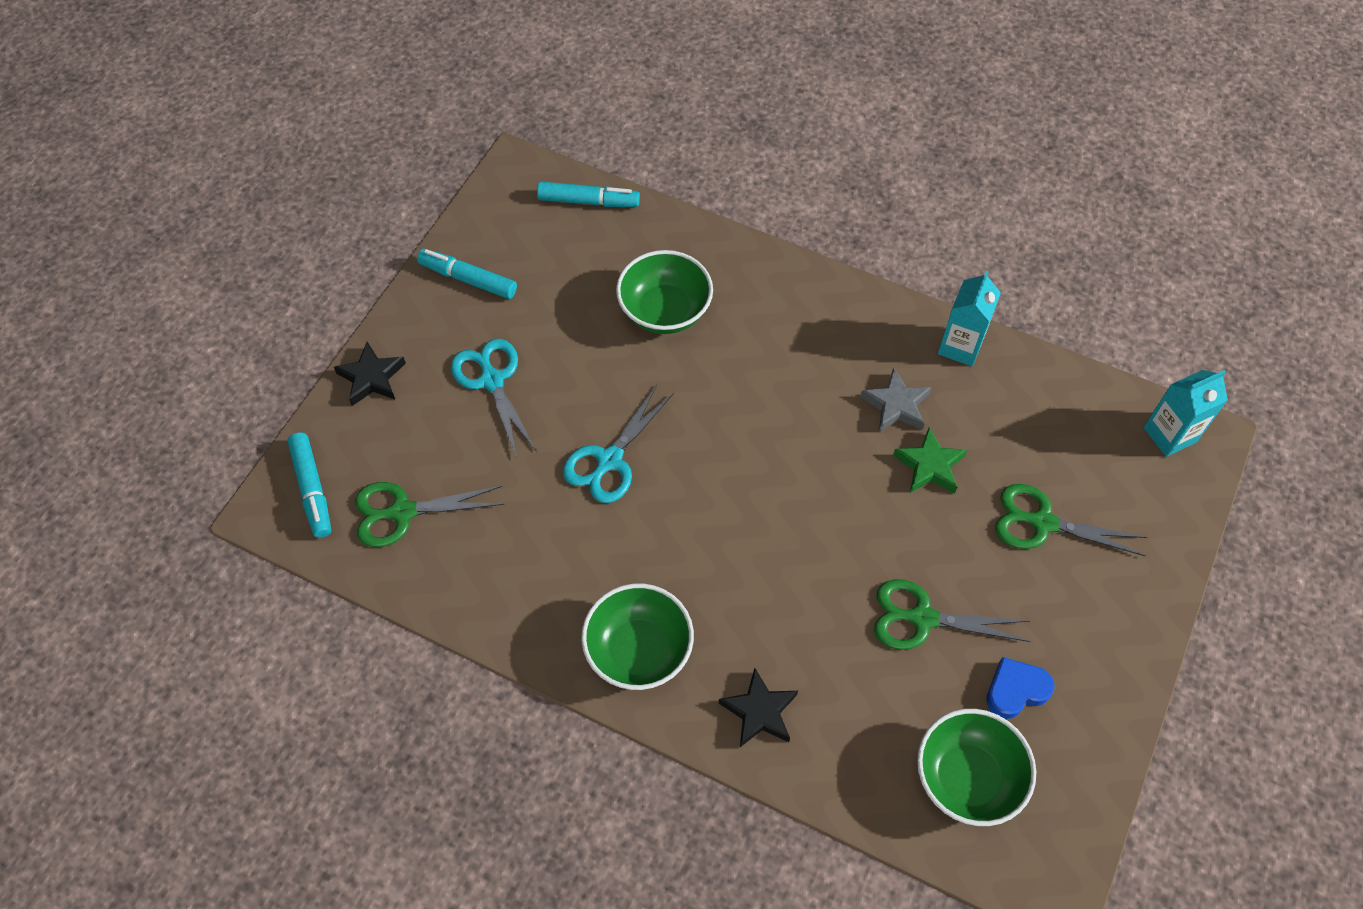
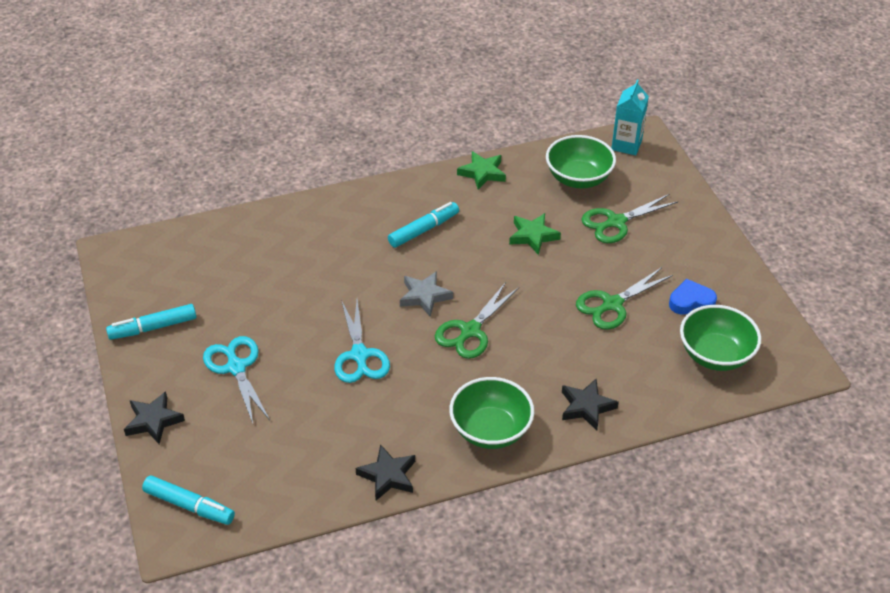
camera: 45 degrees left, 15 degrees down
(402, 512) = (265, 473): green scissors -> green scissors (470, 331)
(492, 380) = (236, 367): turquoise scissors -> turquoise scissors turned 45 degrees clockwise
(496, 612) = (388, 476): none -> black star
(588, 201) = (182, 239): turquoise marker -> turquoise marker (423, 230)
(665, 311) = (300, 262): green bowl -> green bowl (578, 178)
(896, 405) = (483, 221): grey star -> grey star (424, 296)
(960, 346) = (482, 173): turquoise carton -> green star
(1015, 690) = (691, 301): blue heart -> blue heart turned 60 degrees clockwise

